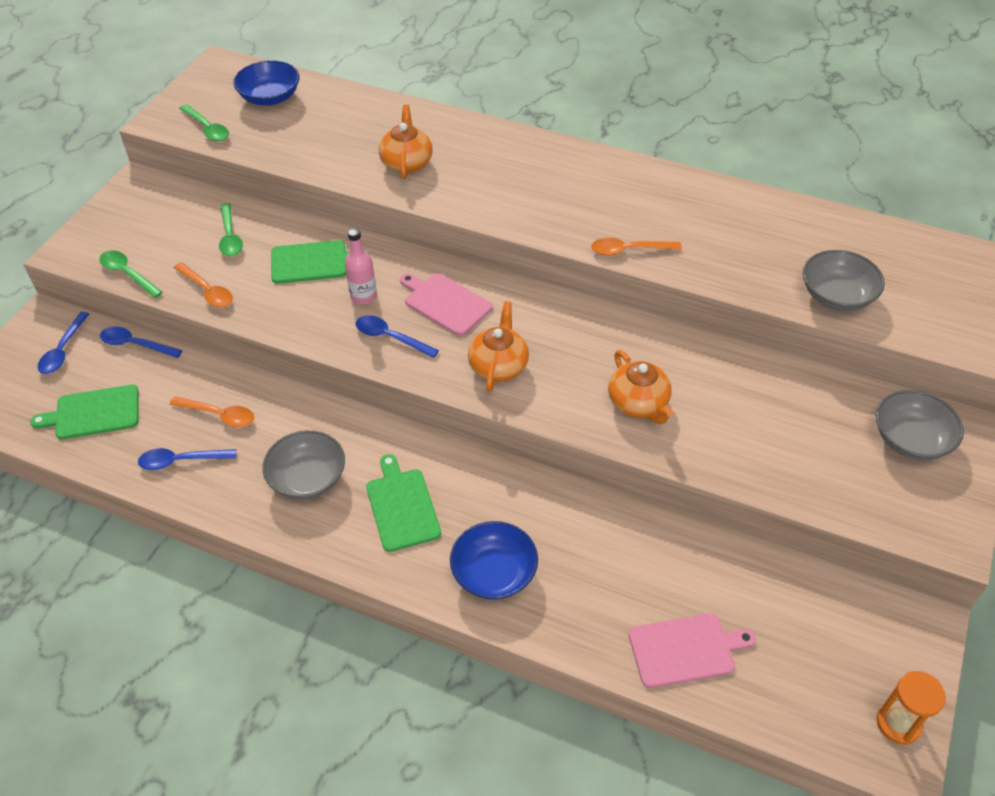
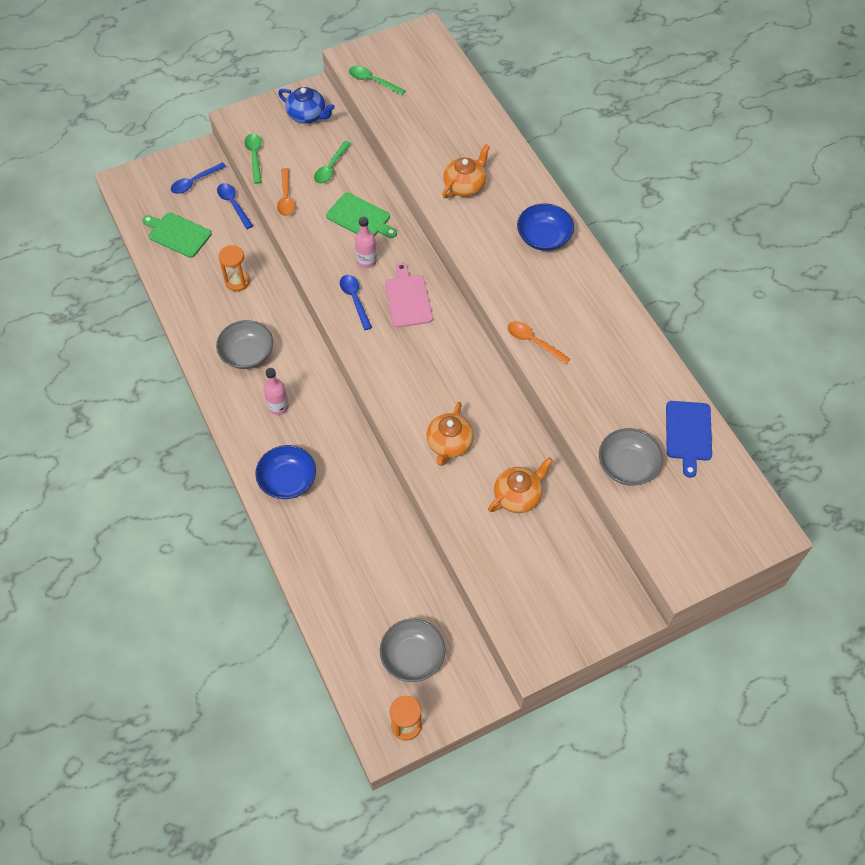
camera: 40 degrees right, 10 degrees up
(151, 206) = (307, 115): none -> blue teapot
(181, 461) = (195, 296): blue spoon -> none
(207, 128) = (372, 81): green spoon -> green spoon turned 120 degrees clockwise
(219, 415) = (237, 281): orange spoon -> orange hourglass
(270, 97) = (431, 79): blue bowl -> blue bowl (544, 237)
(402, 506) = (278, 407): green cutting board -> pink bottle
(498, 366) = (396, 361): orange teapot -> orange teapot (518, 495)
(685, 649) = (340, 598): pink cutting board -> none
(849, 237) = (688, 433): none -> blue cutting board
(911, 439) = (584, 588): grey bowl -> grey bowl (412, 656)

